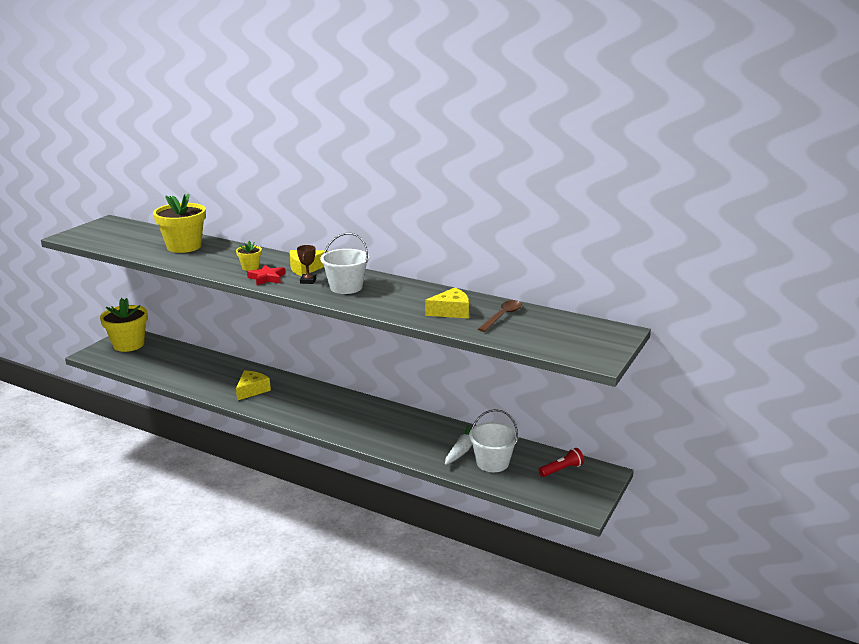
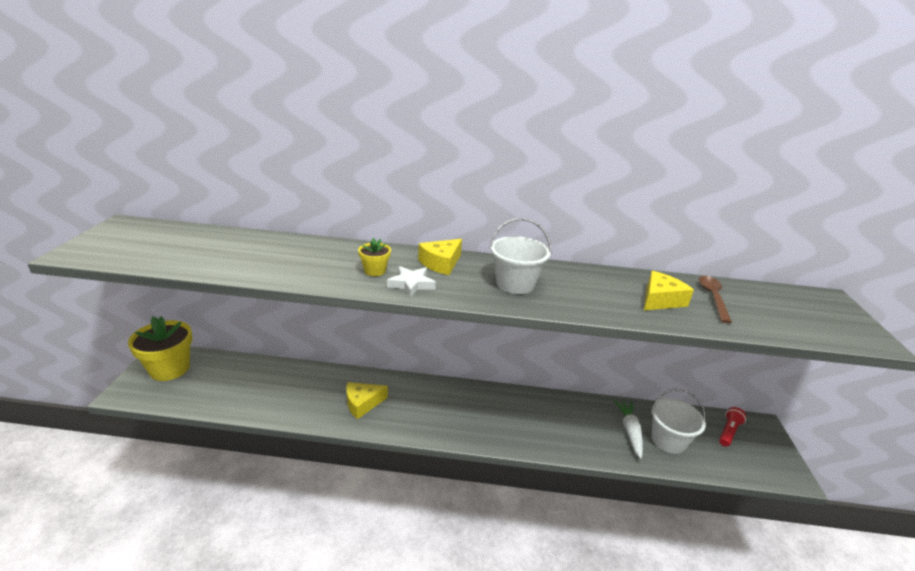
camera: 25 degrees left, 5 degrees up
(184, 246) = (260, 250): yellow flower pot -> none
(252, 390) = (362, 403): yellow cheese -> yellow cheese turned 120 degrees counterclockwise
(267, 278) = (411, 284): red star -> white star
(308, 281) = (463, 281): brown trophy -> none

